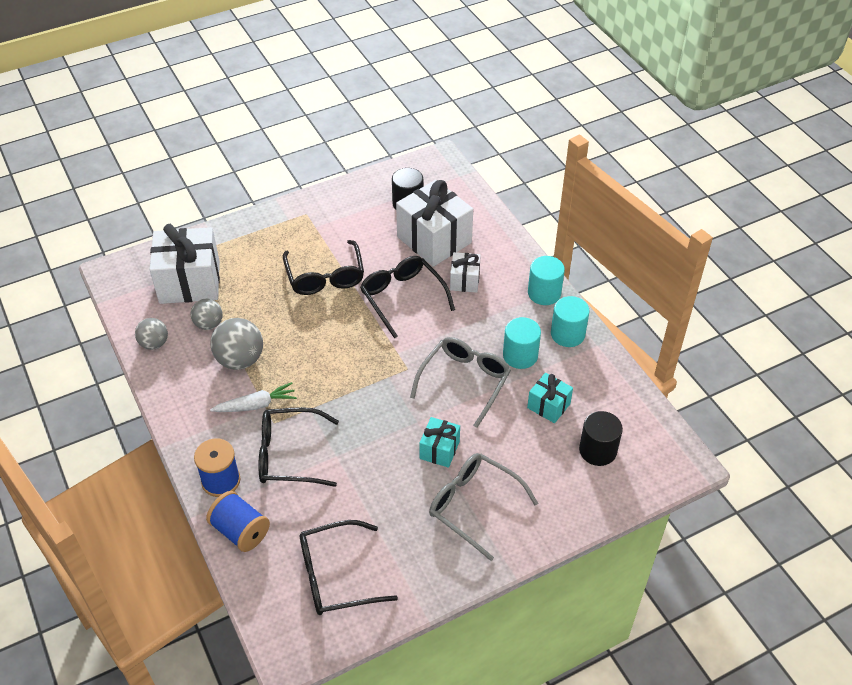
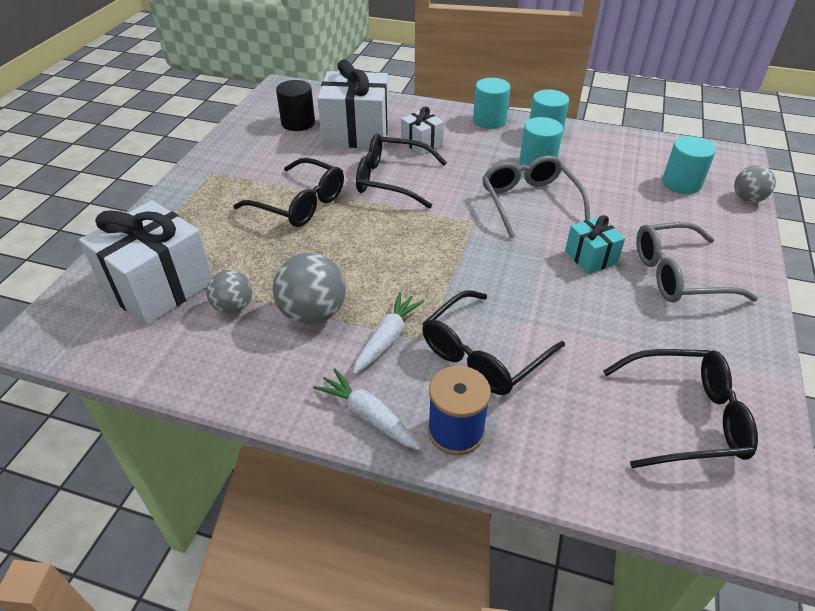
camera: 45 degrees left, 5 degrees down
(154, 344) = (191, 364): grey ball -> grey ball (747, 199)
(194, 438) = (368, 416): none -> white carrot
(240, 531) = (547, 459): blue spool -> none
(336, 576) = (685, 417): black glasses -> black glasses turned 120 degrees counterclockwise
(548, 406) = (607, 179): turquoise gift -> none
(597, 450) = (681, 183): black cylinder -> turquoise cylinder

